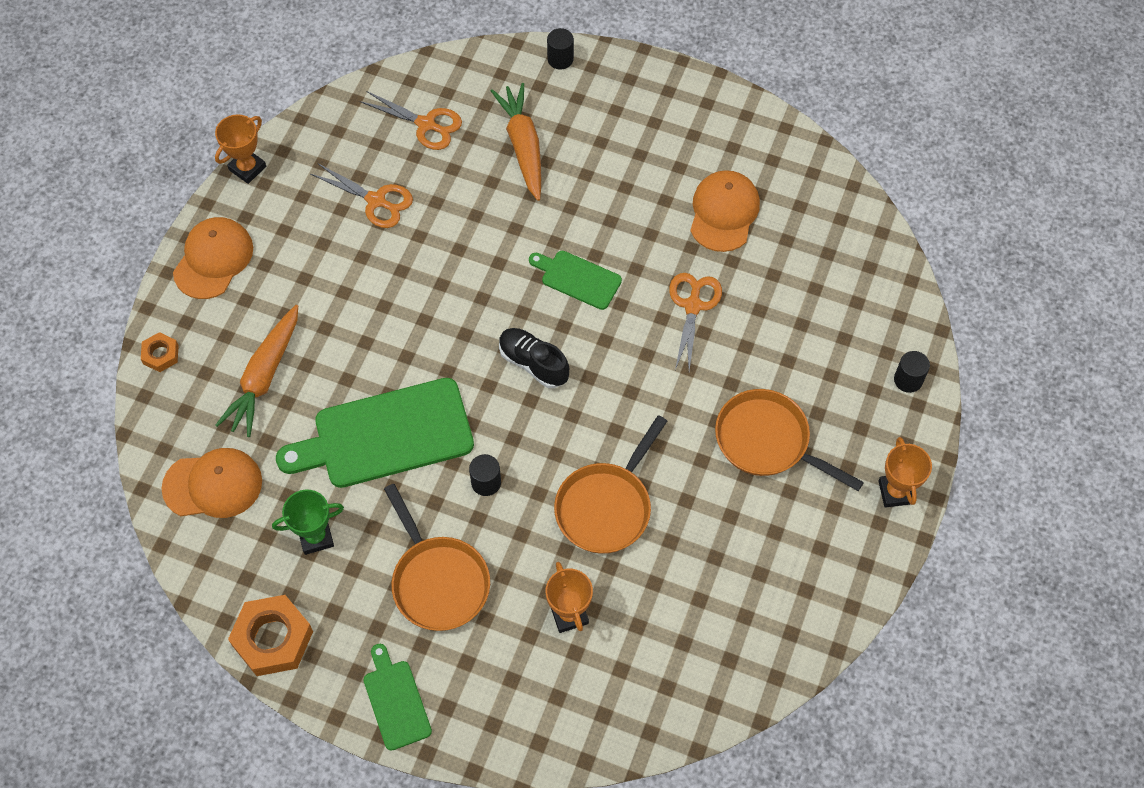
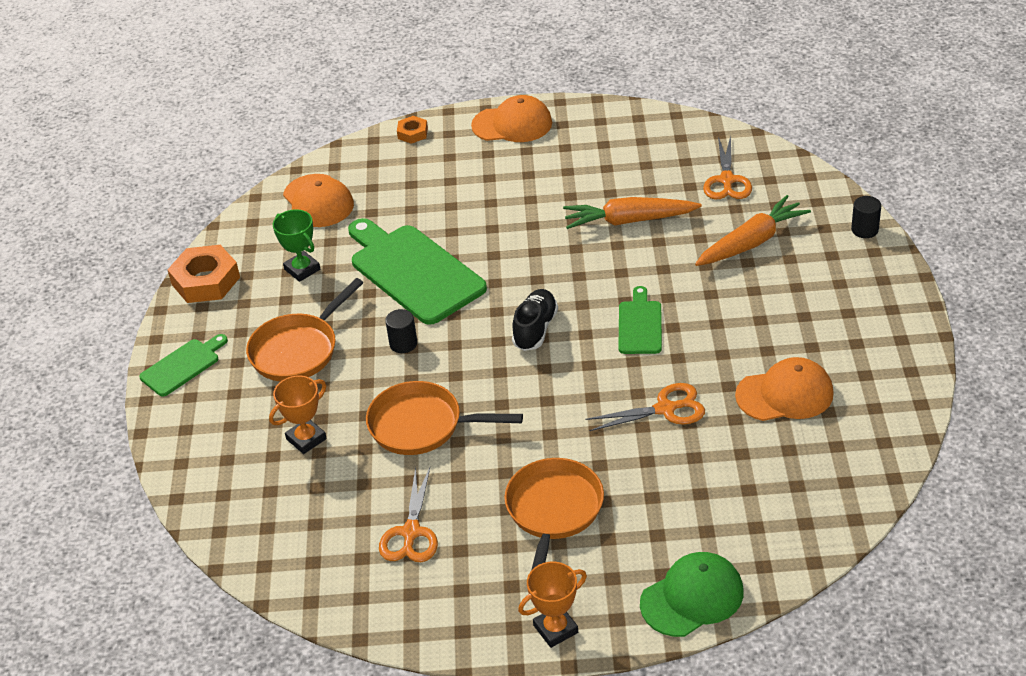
camera: 70 degrees right, 20 degrees down
(247, 168) = (607, 107): orange trophy -> none
(264, 377) = (426, 189): orange carrot -> orange carrot (629, 221)
(376, 201) = (629, 182): orange scissors -> orange scissors (411, 532)
(908, 380) = (692, 597): black cylinder -> green cap

